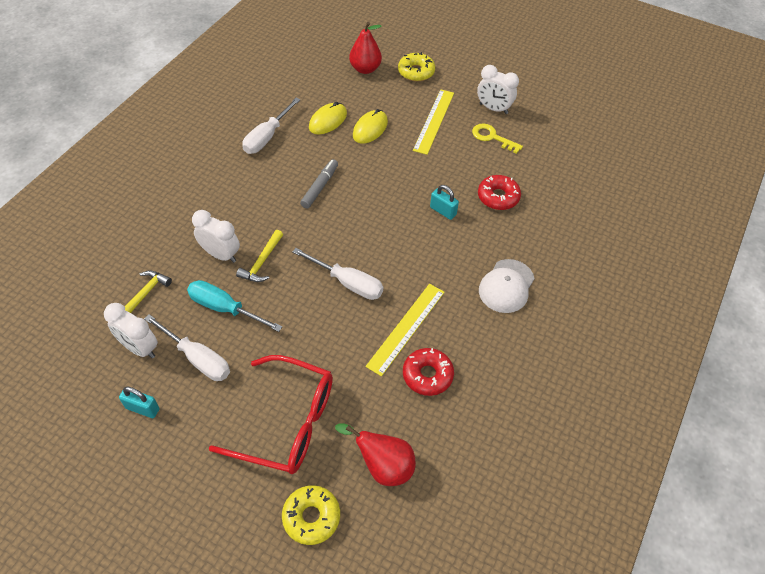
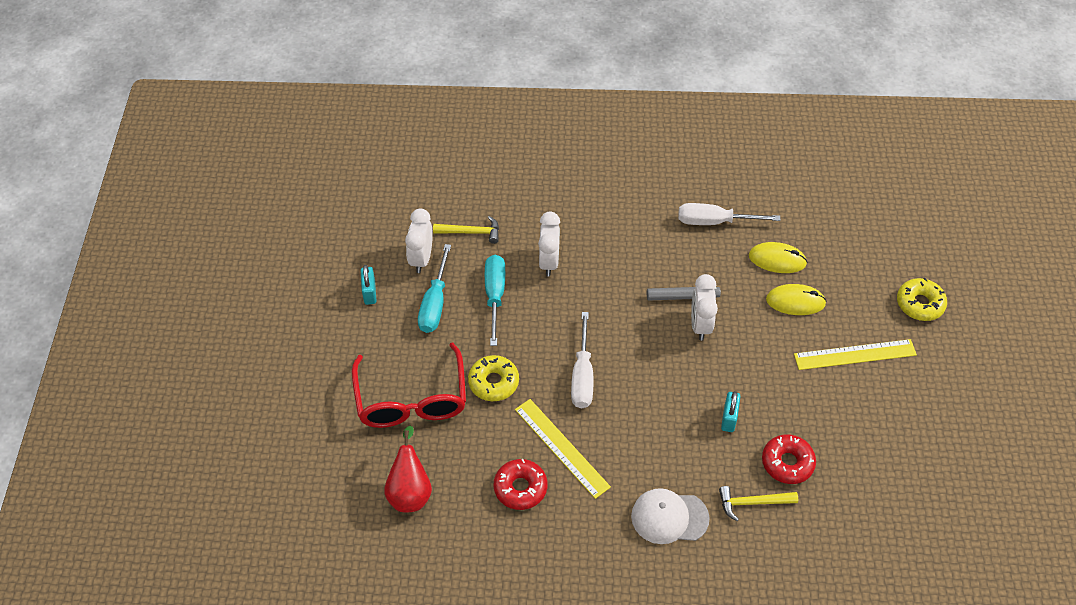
camera: 65 degrees right, 0 degrees up
(198, 358) = (435, 304): white screwdriver -> turquoise screwdriver
(262, 262) = (561, 296): yellow hammer -> yellow hammer (752, 502)
(311, 517) = (338, 458): yellow donut -> yellow donut (493, 382)
(365, 69) = (883, 255): red pear -> none
(406, 328) = (561, 447): yellow ruler -> yellow ruler turned 45 degrees clockwise
(492, 137) = (875, 422): yellow key -> none
(493, 109) = (924, 405): white clock -> white clock (700, 325)

